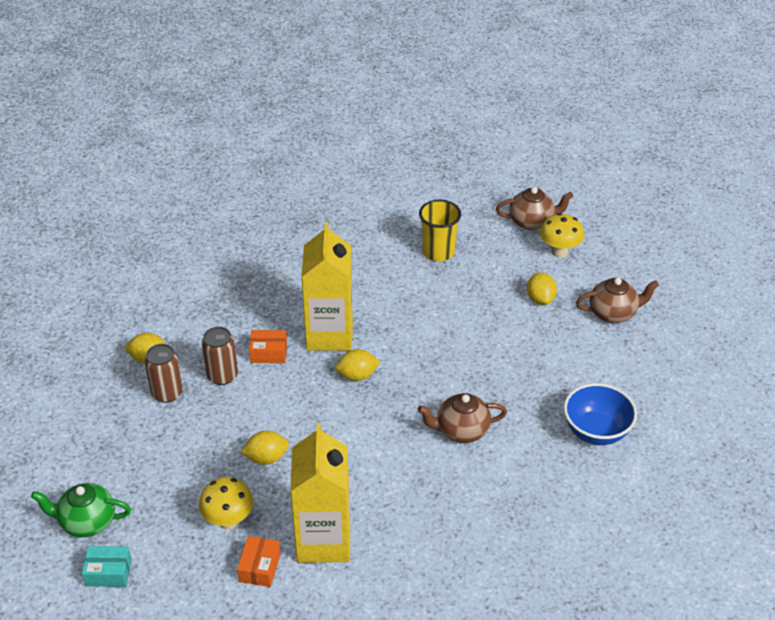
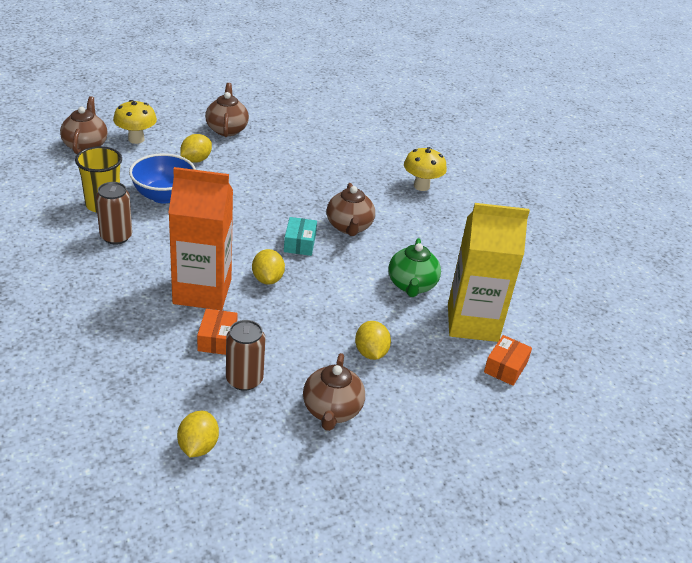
camera: 90 degrees left, 5 degrees down
(87, 522) = (455, 508): green teapot -> green teapot (411, 285)
(108, 572) = (522, 487): turquoise box -> turquoise box (299, 243)
(167, 393) = (262, 430): brown can -> brown can (116, 236)
(191, 435) = (332, 410): none -> brown teapot
(228, 521) = (451, 386): yellow mushroom -> yellow mushroom (421, 186)
(260, 567) = (505, 367): orange box -> orange box turned 75 degrees counterclockwise
(329, 334) = (202, 291): yellow carton -> orange carton
(540, 299) = (196, 160): yellow lemon -> yellow lemon turned 45 degrees counterclockwise
(596, 431) = (358, 162): blue bowl -> blue bowl (163, 196)

